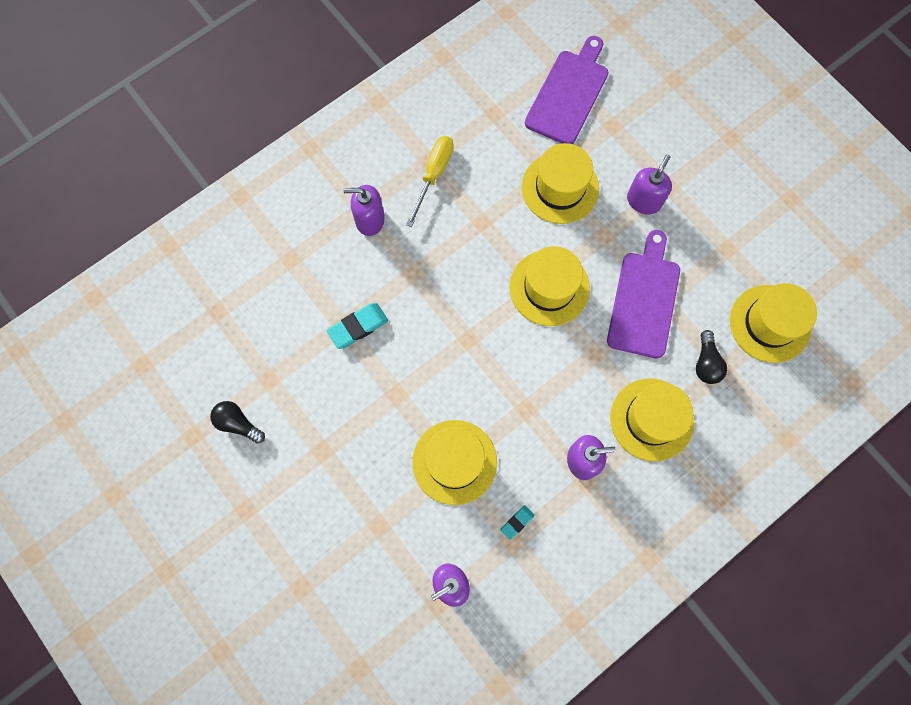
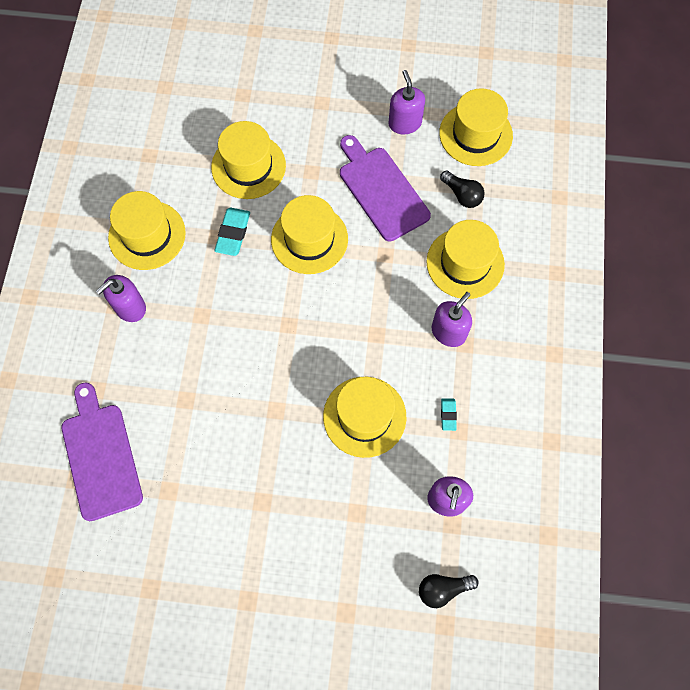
camera: 45 degrees left, 5 degrees down
(238, 423) = (177, 545): black light bulb -> black light bulb (443, 589)
(358, 327) = (199, 390): turquoise eraser -> turquoise eraser (233, 233)
(433, 175) = (147, 235): yellow screwdriver -> yellow hat
(568, 94) = (190, 98): purple cutting board -> purple cutting board (101, 456)
(644, 201) = (315, 126): purple soap dispenser -> purple soap dispenser (405, 123)

